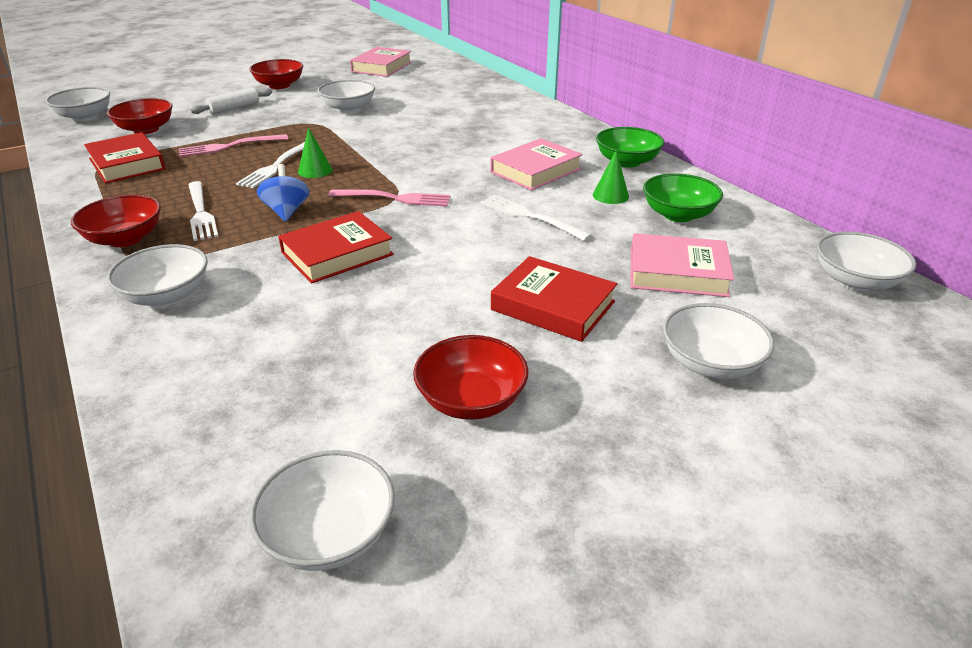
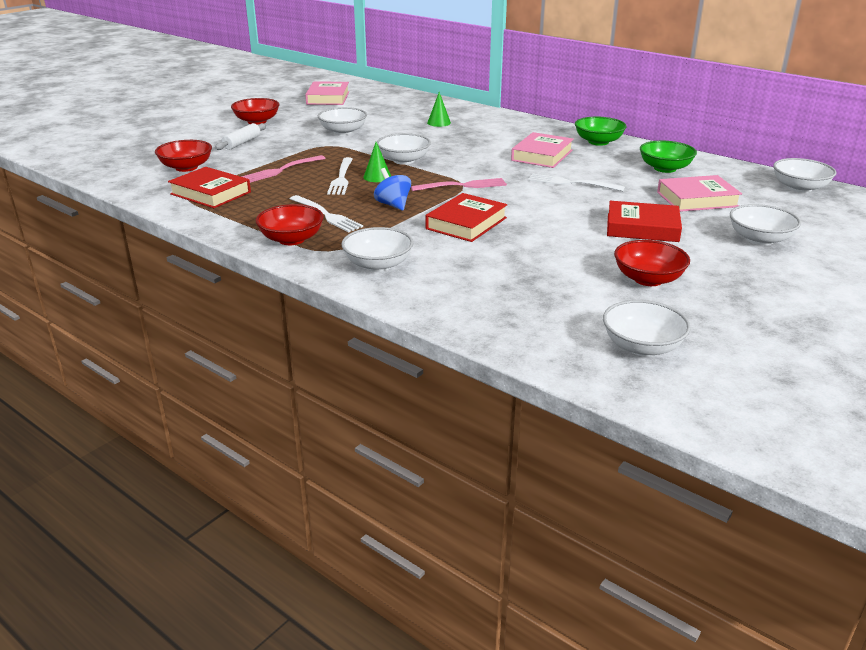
camera: 20 degrees left, 5 degrees down
(85, 117) = (111, 165): white bowl -> white bowl (404, 160)
(610, 195) = (610, 163): green cone -> green cone (439, 123)

